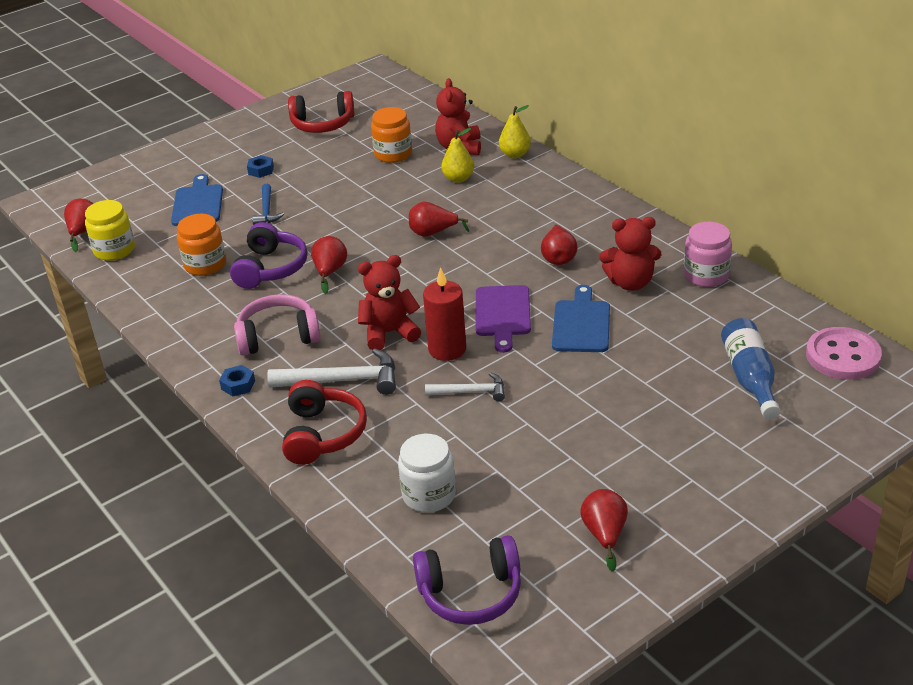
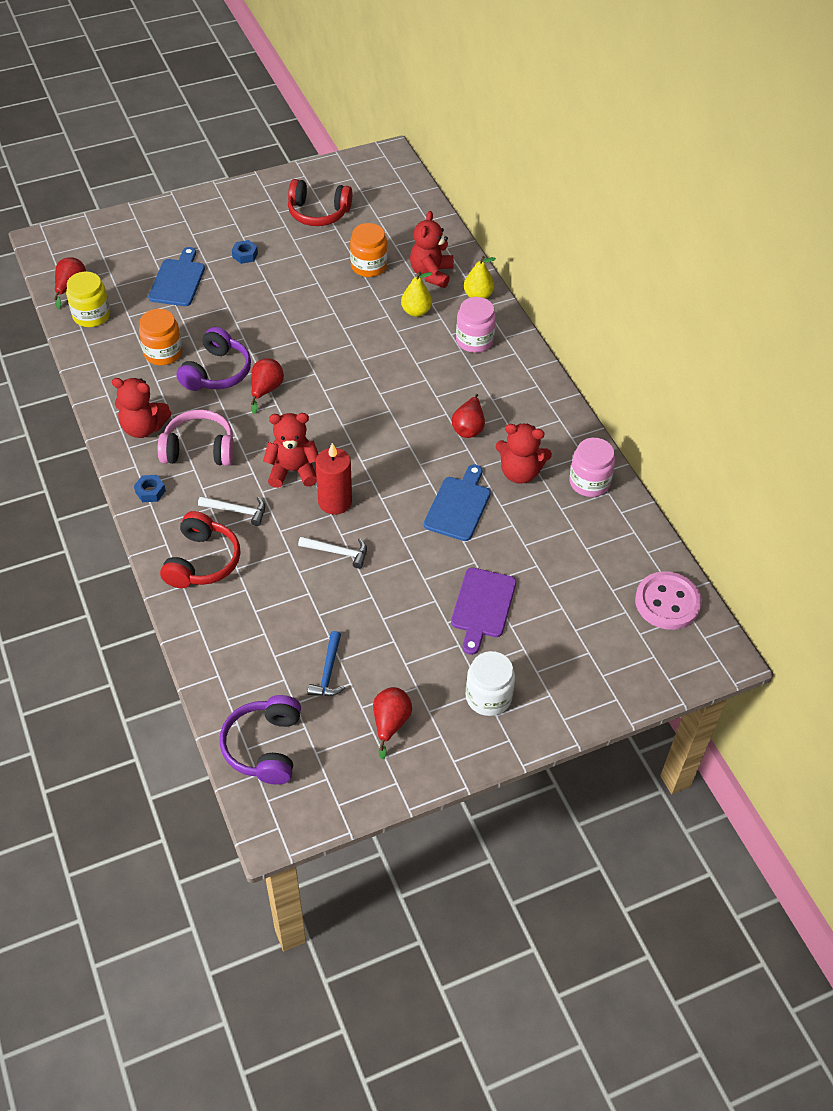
camera: 10 degrees right, 15 degrees up
(208, 331) = (143, 428): none -> red teddy bear
(267, 210) = (235, 304): blue hammer -> blue hammer (328, 672)
(343, 380) = (237, 511): white hammer -> white hammer, size x0.61
(429, 495) = (266, 645): white jar -> white jar (488, 697)
(433, 233) = (370, 370): red pear -> none
(471, 593) = (264, 747): purple headphones -> purple headphones turned 90 degrees clockwise
(503, 314) = (396, 477): purple cutting board -> purple cutting board (482, 606)
(529, 189) = (474, 340): none -> pink jar
(750, 378) = (577, 603): blue bottle -> none

